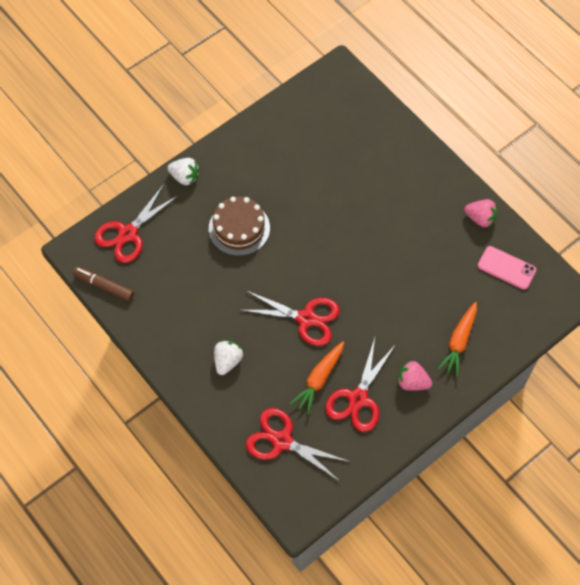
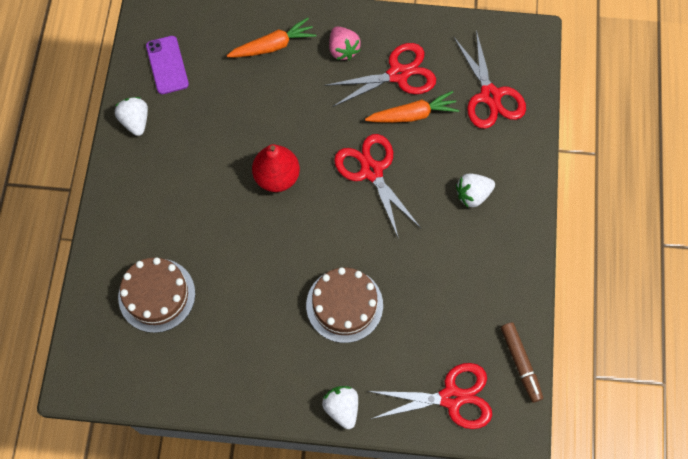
camera: 135 degrees left, 5 degrees up
(349, 143) = (156, 295): none -> brown cake
(358, 263) = (277, 177): none -> red pear
(480, 218) = (135, 121): pink strawberry -> white strawberry
(506, 268) = (167, 65): pink phone -> purple phone

